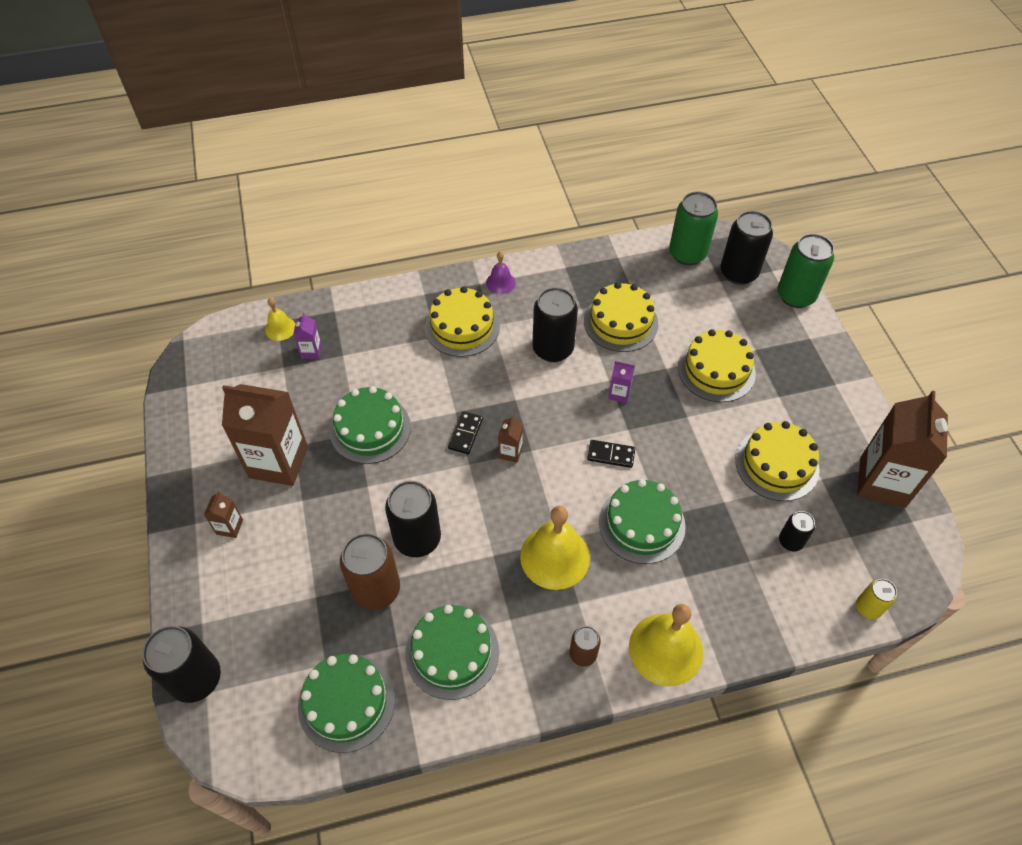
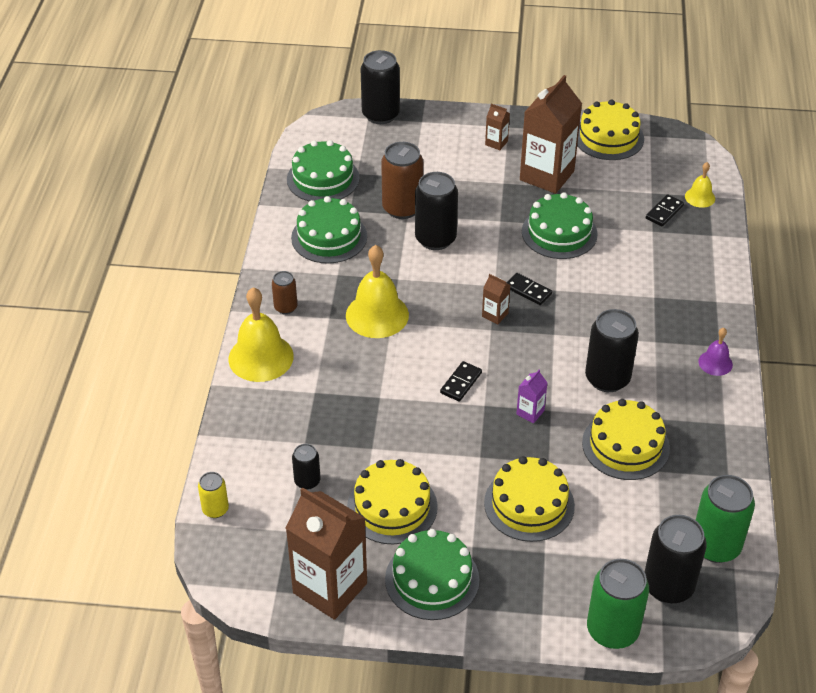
camera: 110 degrees right, 10 degrees down
(311, 351) = (664, 212): purple carton -> black domino
(462, 327) = (661, 318): yellow cake -> yellow cake (608, 137)
(641, 524) = (379, 380): green cake -> green cake (432, 579)

